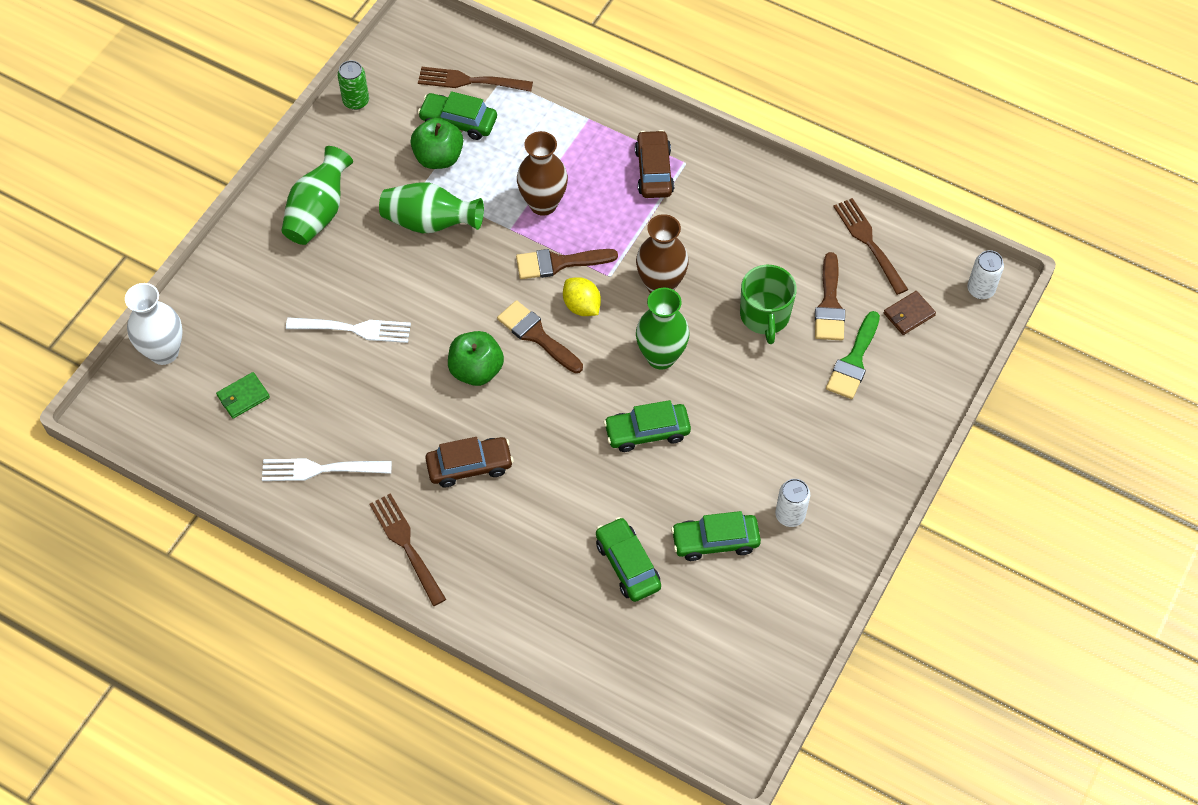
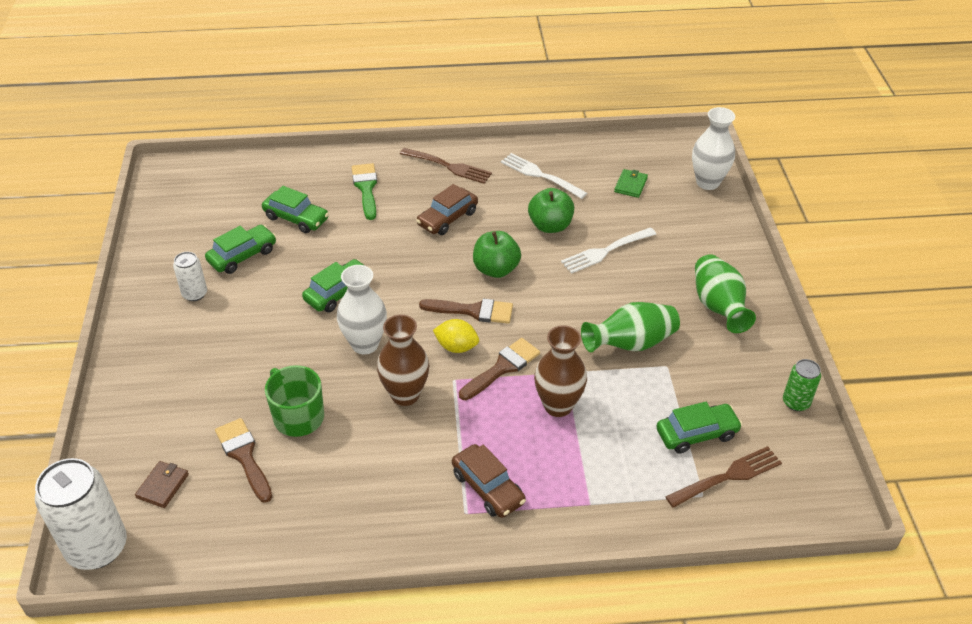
camera: 145 degrees right, 15 degrees down
(321, 469) = (540, 175): white fork -> white fork turned 105 degrees counterclockwise
(438, 157) = (679, 395): green apple -> green apple (550, 226)
(661, 356) = (365, 344): green vase -> white vase
(853, 361) = (197, 420): green brush -> green brush (366, 188)
(869, 242) = (235, 533): brown fork -> none
(980, 289) = (97, 547): white can -> white can, size x1.94

